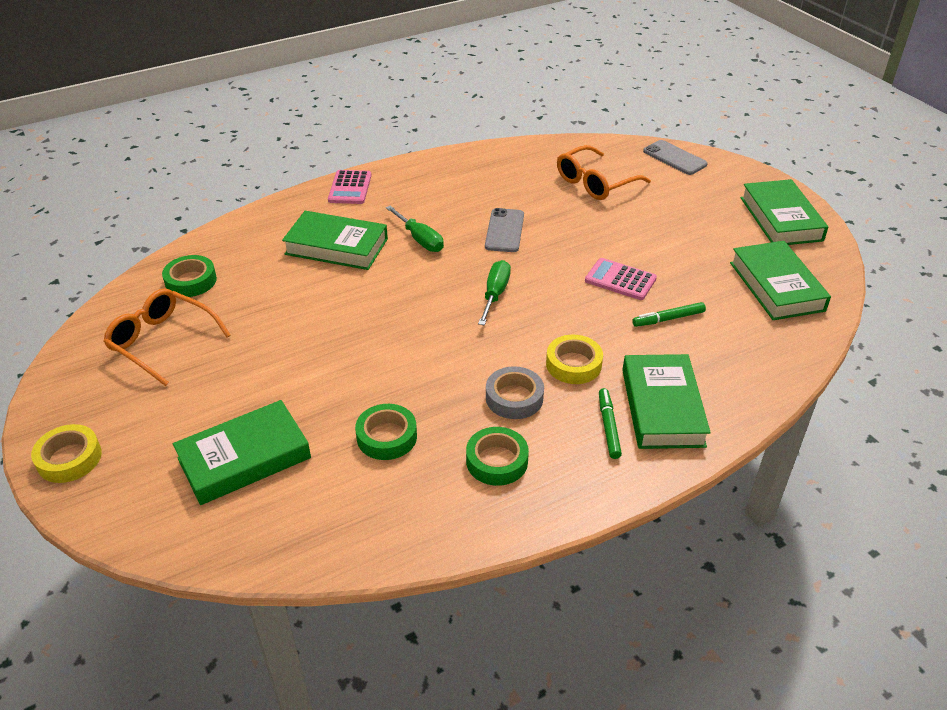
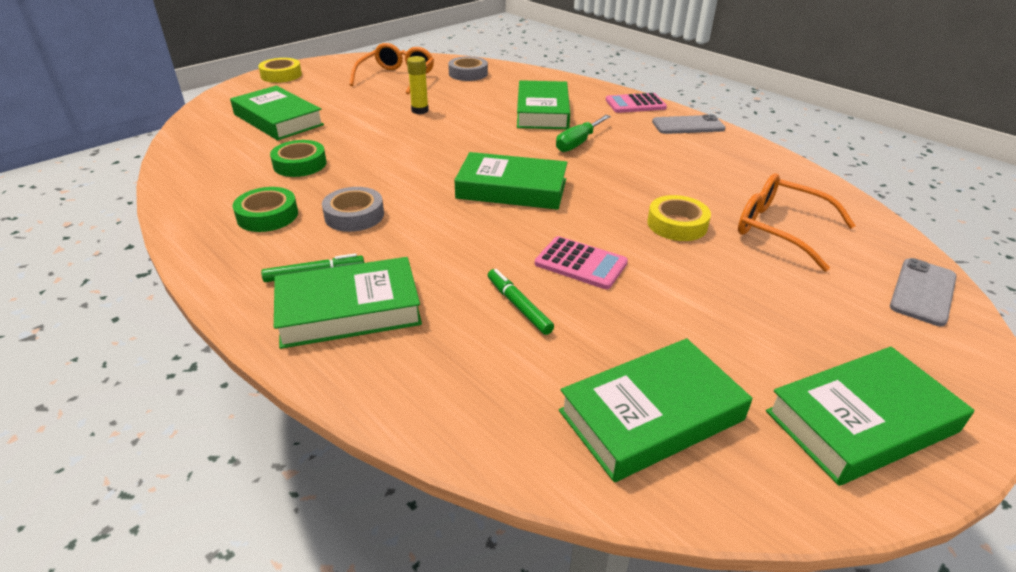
camera: 75 degrees right, 5 degrees down
(191, 281) = (468, 74): green tape -> grey tape
(284, 332) = (420, 110): none -> yellow glue stick
(495, 294) = (512, 189): green screwdriver -> green book
(504, 231) = (626, 182): grey phone -> grey phone (688, 125)
(573, 364) = (412, 244): yellow tape -> yellow tape (677, 224)
(620, 280) = (580, 263): pink calculator -> pink calculator turned 105 degrees clockwise

